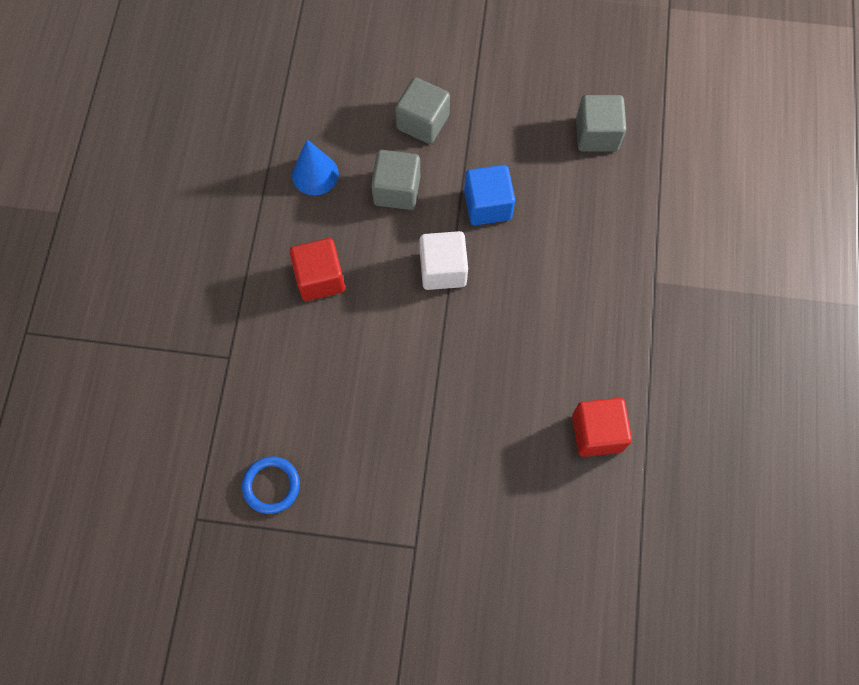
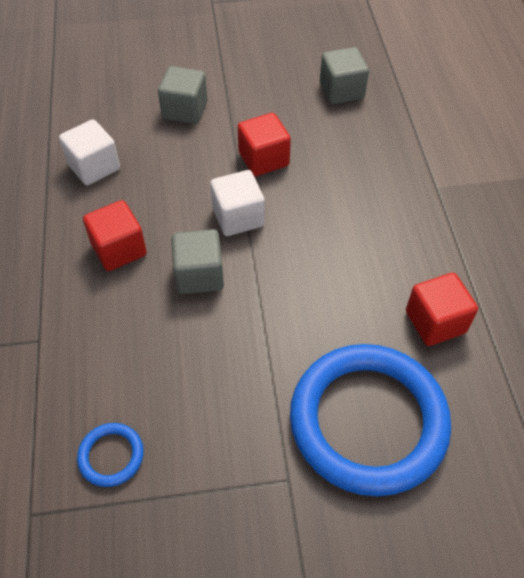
camera: 15 degrees left, 15 degrees down
(315, 174) = (94, 167): blue cone -> white cube
(397, 190) = (175, 164): grey cube -> grey cube (199, 275)
(487, 205) = (263, 159): blue cube -> red cube
(501, 513) = (368, 421): none -> blue ring

